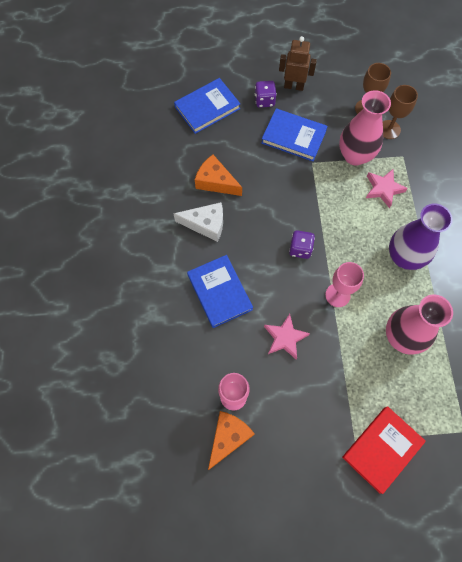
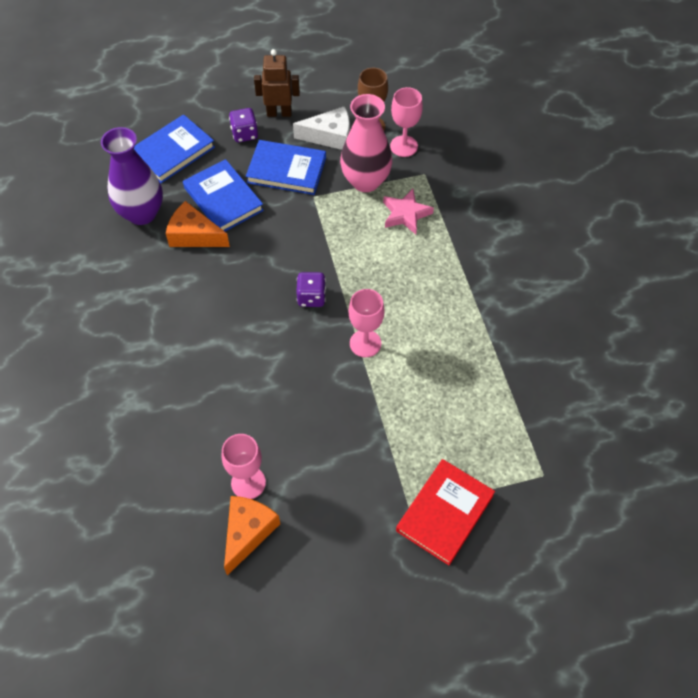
camera: 10 degrees left, 10 degrees down
(206, 224) = (188, 286): white cheese -> white cheese (330, 136)
(219, 292) = (215, 363): blue book -> blue book (223, 199)
(285, 338) = (305, 403): pink star -> none
(389, 129) = (404, 146): brown goblet -> pink goblet
(402, 337) = (451, 379): pink vase -> none
(404, 257) = (441, 287): purple vase -> purple vase (142, 213)

